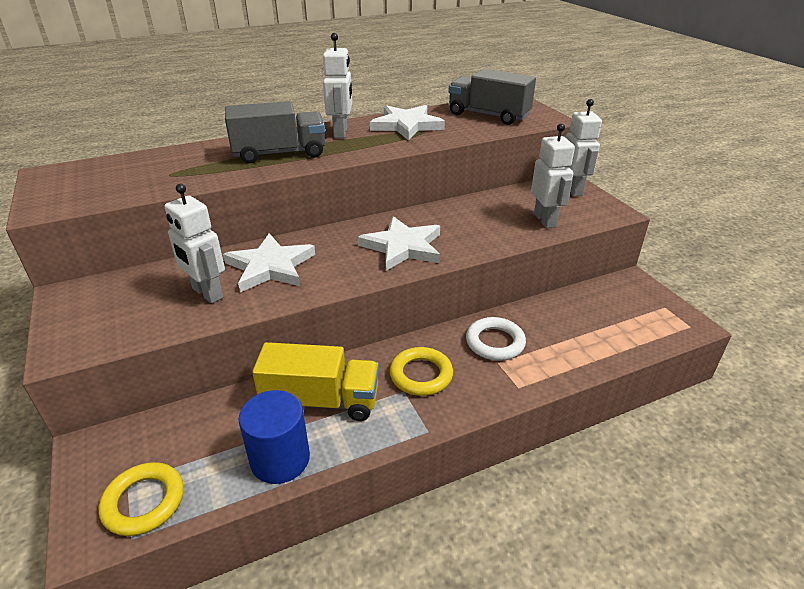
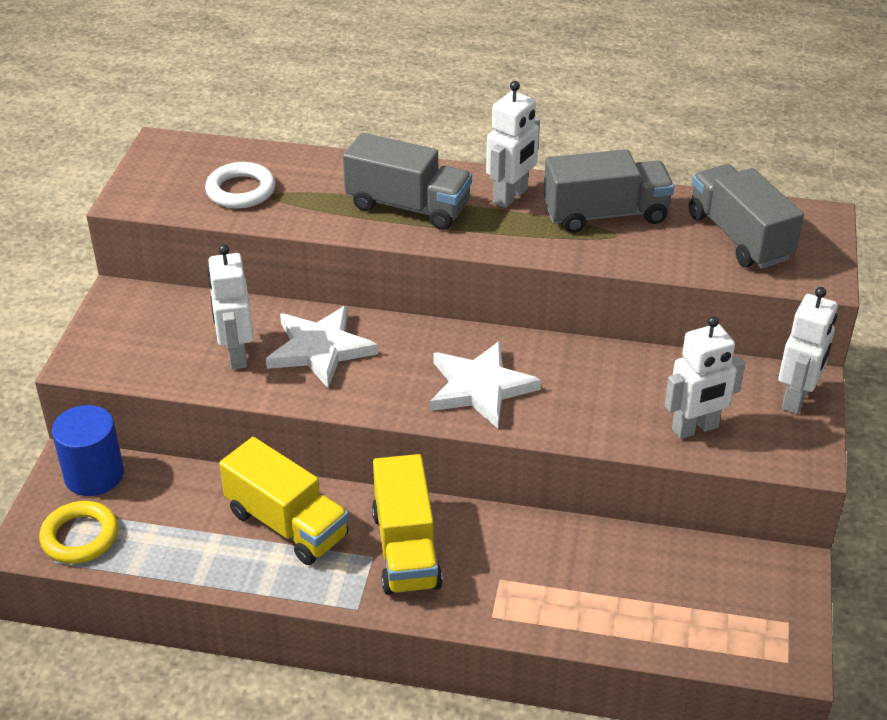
camera: 35 degrees right, 5 degrees up
(280, 459) = (207, 560): blue cylinder -> blue cylinder (94, 475)
(406, 125) = (605, 214): white star -> grey truck
(421, 375) = (406, 549): yellow ring -> yellow truck
(495, 342) = (522, 555): white ring -> white ring (241, 190)
(545, 220) = (695, 429): white robot -> white robot turned 45 degrees clockwise

